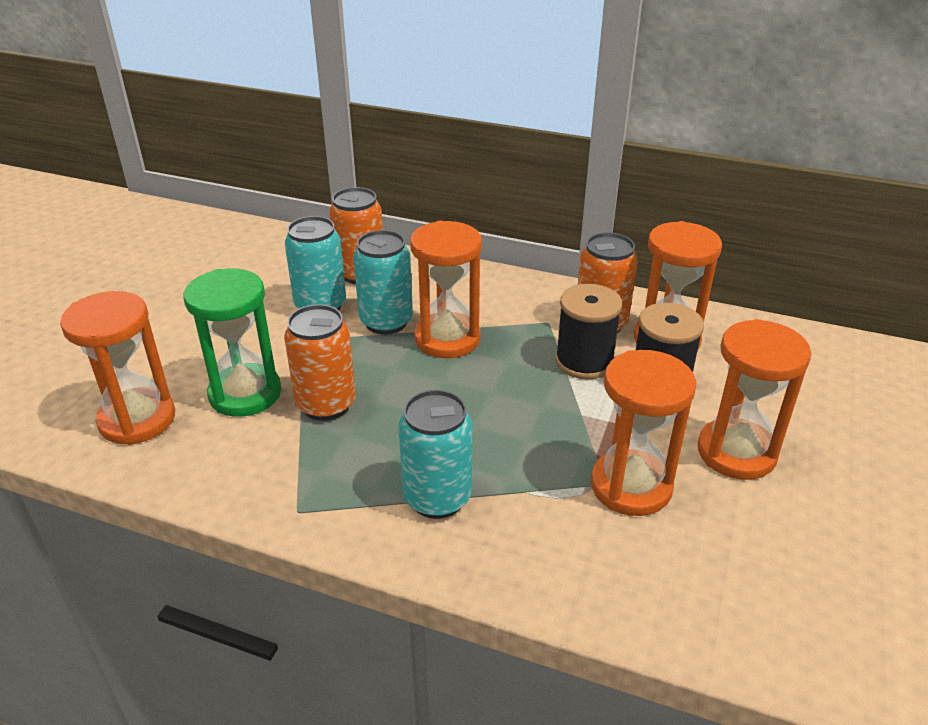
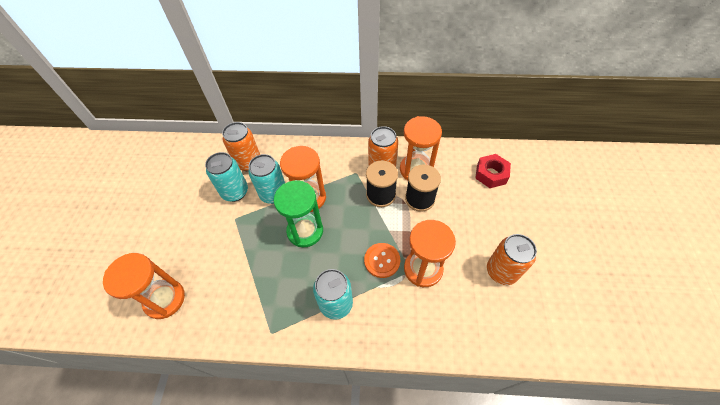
camera: 15 degrees left, 20 degrees up
(245, 394) = (216, 265): green hourglass -> green hourglass (305, 231)
(326, 404) = (261, 260): orange can -> orange can (501, 271)
(551, 455) = (382, 260): none -> orange button
(736, 452) = (464, 234): orange hourglass -> none
(821, 376) = (491, 174): none -> red nut

